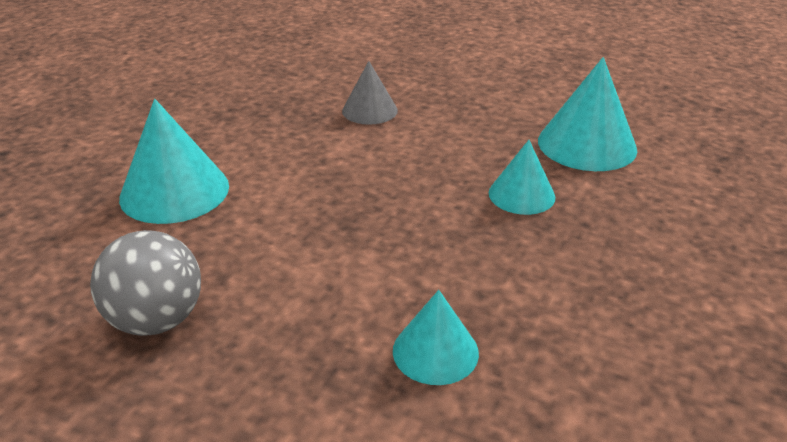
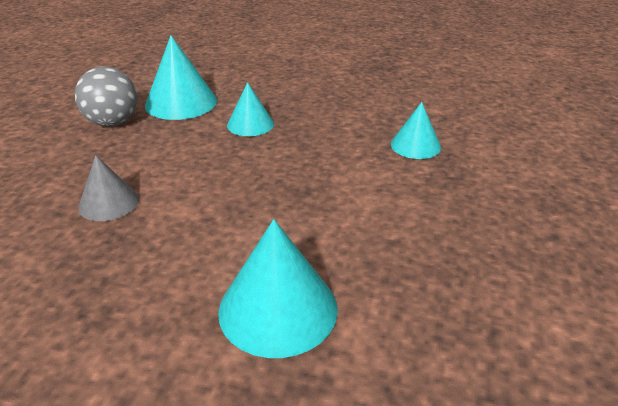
camera: 100 degrees left, 0 degrees up
(157, 320) = (456, 262): grey ball -> grey ball (112, 122)

